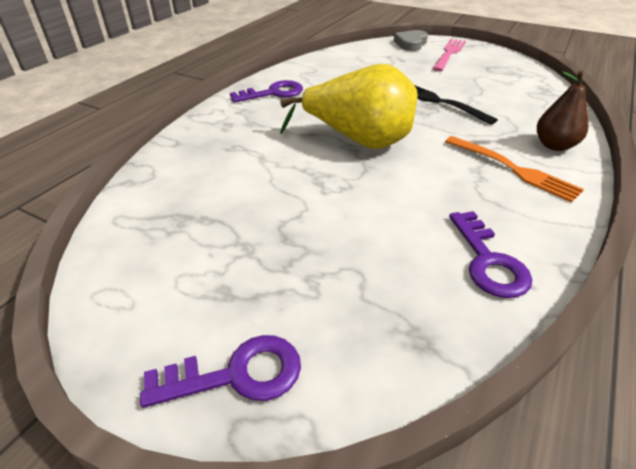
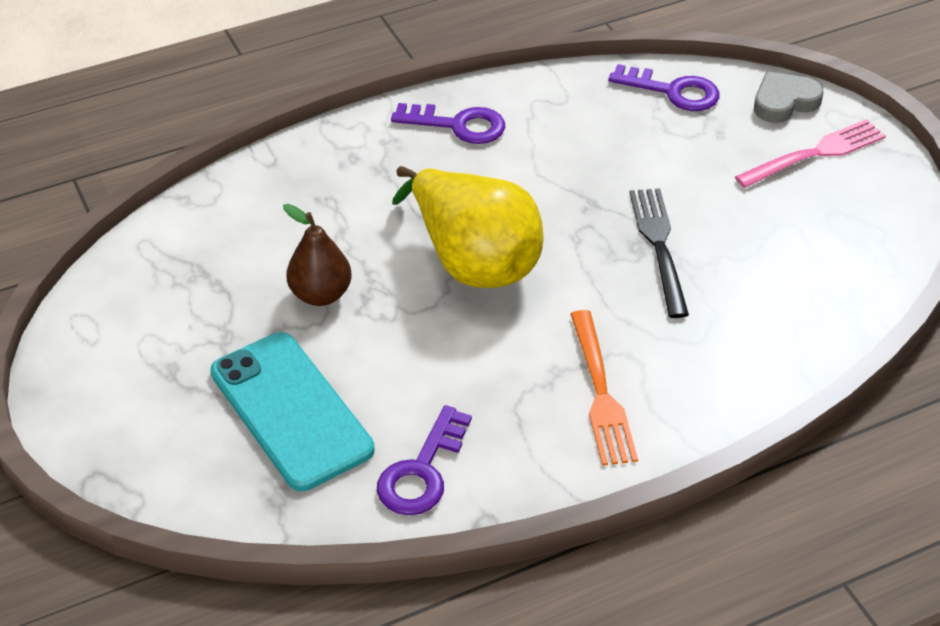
camera: 35 degrees right, 5 degrees up
(236, 374) = (123, 441): purple key -> purple key (673, 91)
(352, 271) = (291, 411): none -> turquoise phone
(554, 145) = (705, 390): brown pear -> brown pear (320, 294)

